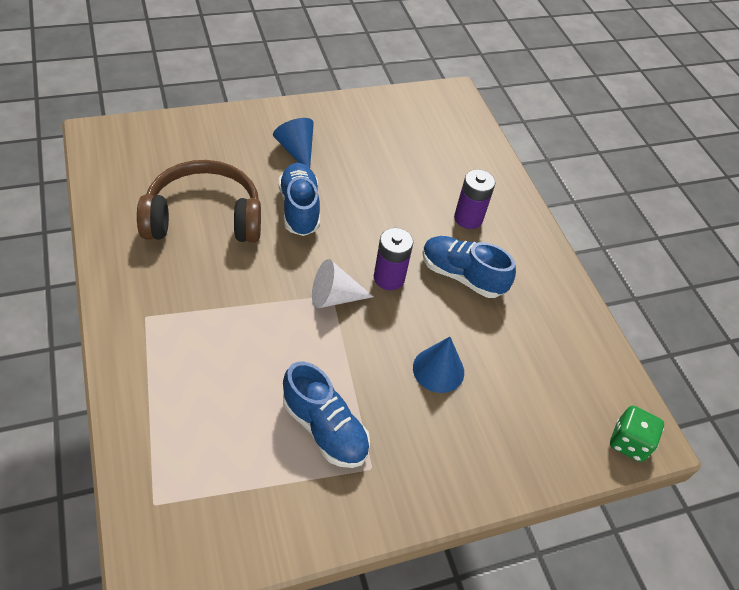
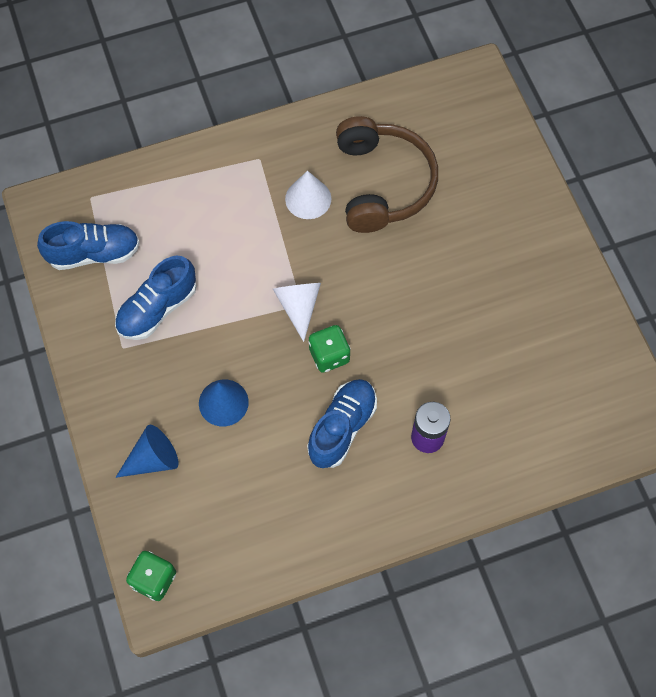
camera: 95 degrees right, 15 degrees up
(208, 277) = (308, 198): none -> white cone
(296, 150) = (497, 254): blue cone -> blue cone (153, 459)
(299, 209) = (410, 265): blue shoe -> blue shoe (94, 253)
(389, 278) = (329, 355): purple battery -> green dice

